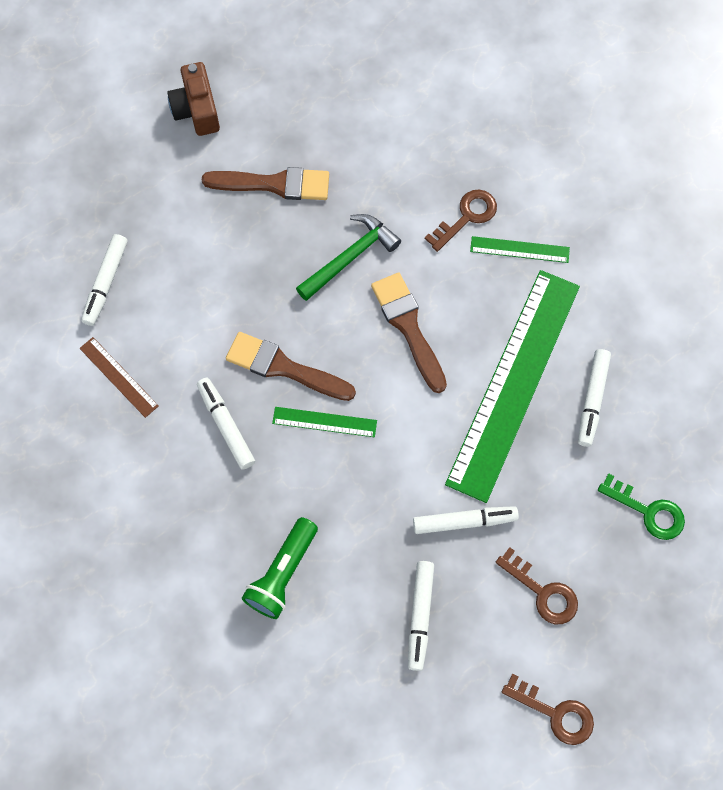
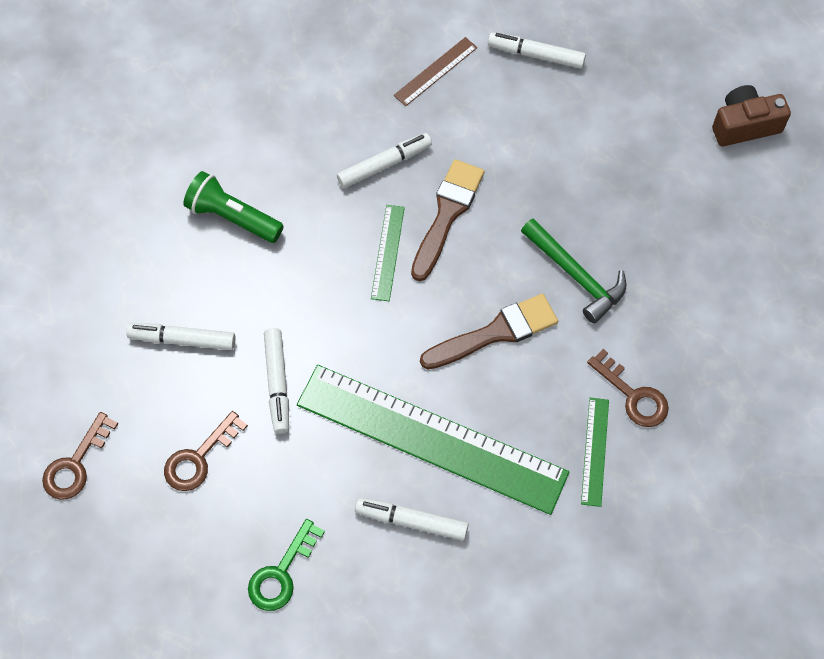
camera: 90 degrees right, 5 degrees down
(274, 184) = (659, 201): brown brush -> none

